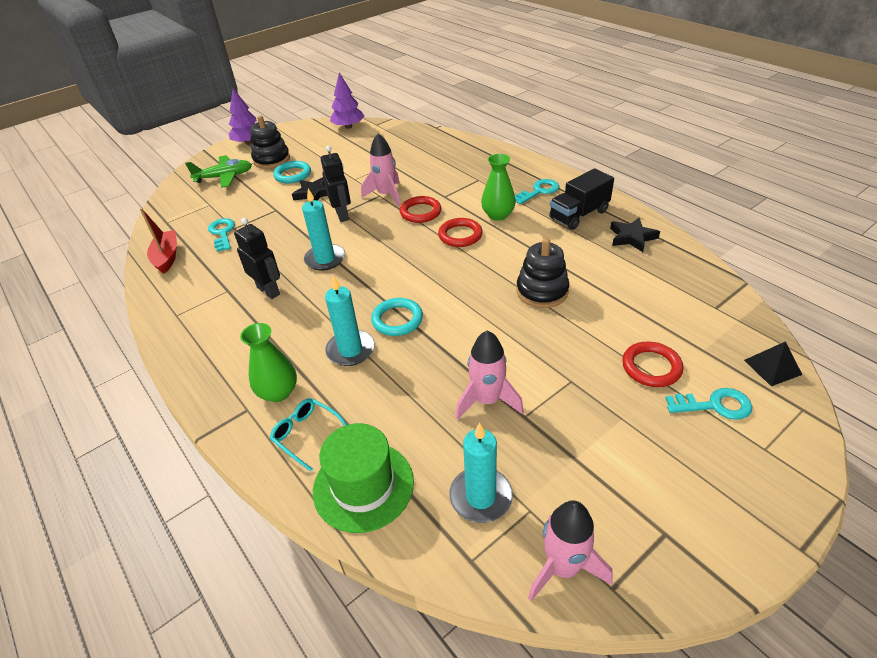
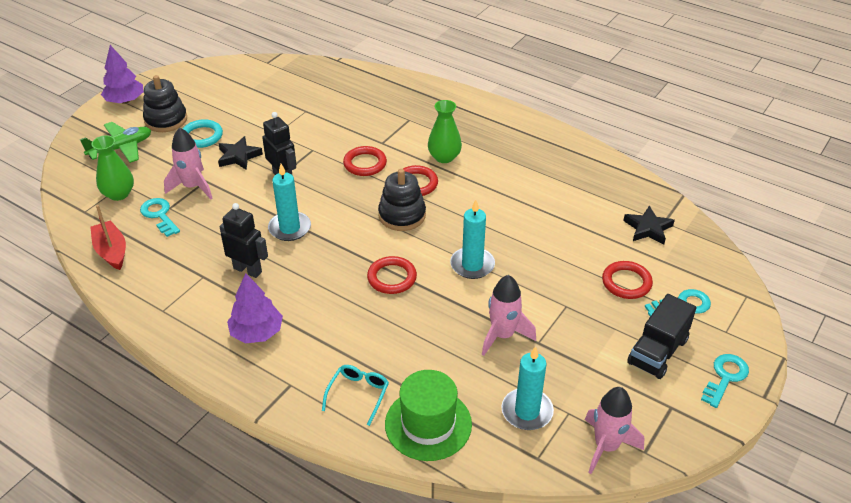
camera: 20 degrees left, 0 degrees up
(278, 392) = (311, 364): green vase -> green vase (119, 194)
(307, 435) = (358, 394): turquoise glasses -> turquoise glasses turned 90 degrees clockwise
(348, 126) = (236, 68): purple tree -> purple tree (257, 332)
(350, 350) = (361, 314): turquoise candle -> turquoise candle (472, 265)
(386, 195) = (320, 148): pink rocket -> pink rocket (193, 187)
(397, 319) = (392, 278): turquoise ring -> red ring
(539, 191) = (474, 126): turquoise key -> turquoise key (725, 377)
(542, 291) = (514, 229): black stacking toy -> black stacking toy (402, 215)
(579, 215) = (521, 147): black truck -> black truck (657, 352)
(632, 237) = (576, 164): black star -> black star (648, 228)
(772, 367) = (718, 266): black pyramid -> none

